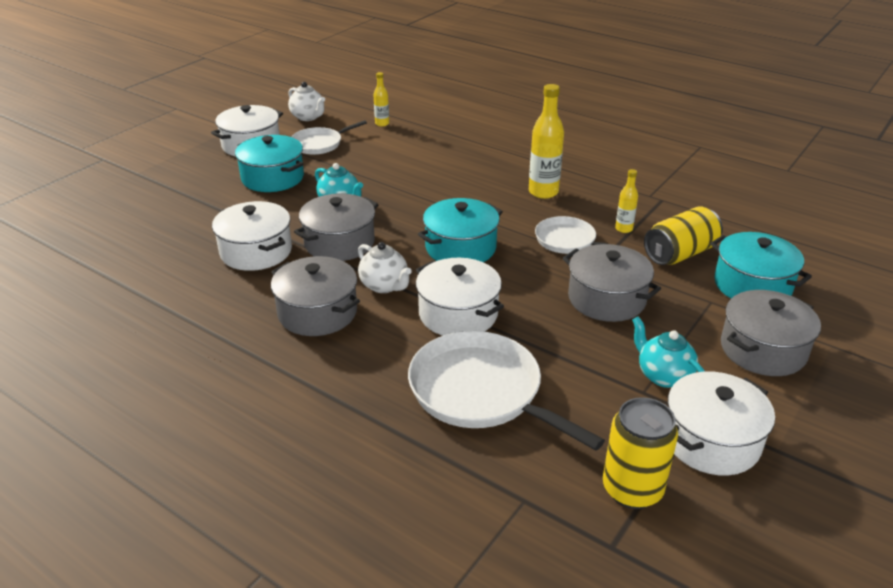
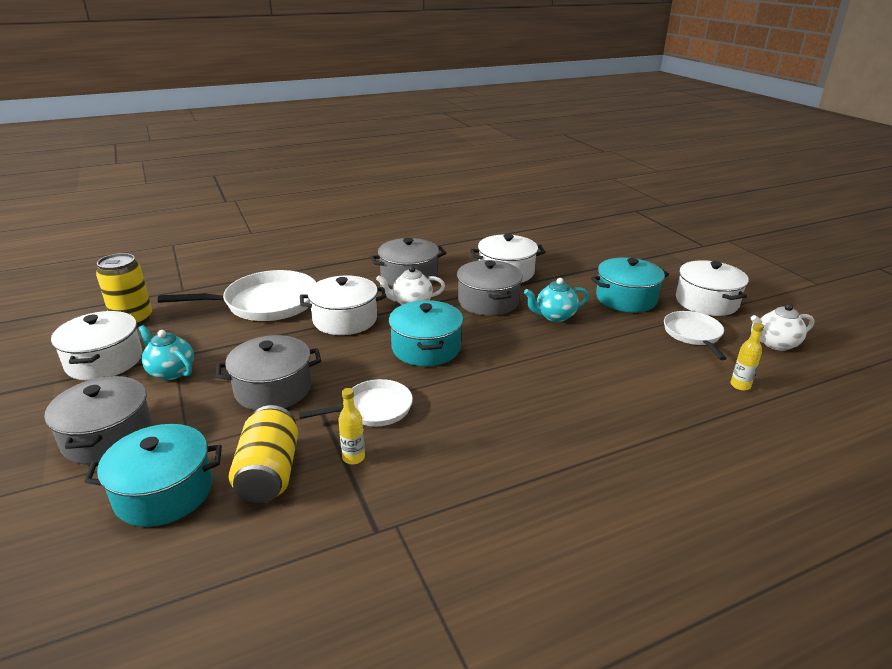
camera: 120 degrees right, 5 degrees down
(543, 192) = (481, 436): yellow bottle -> none
(663, 376) = (171, 372): turquoise teapot -> turquoise teapot turned 135 degrees counterclockwise

